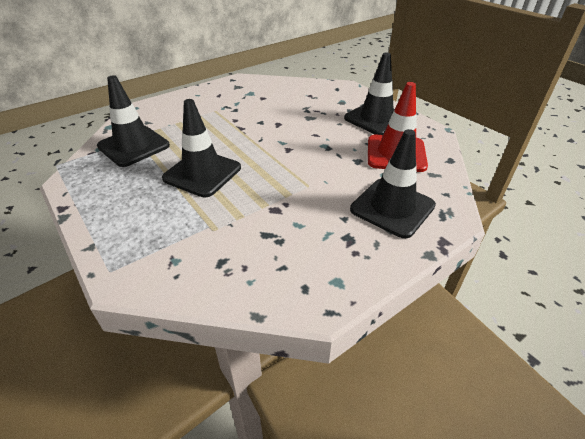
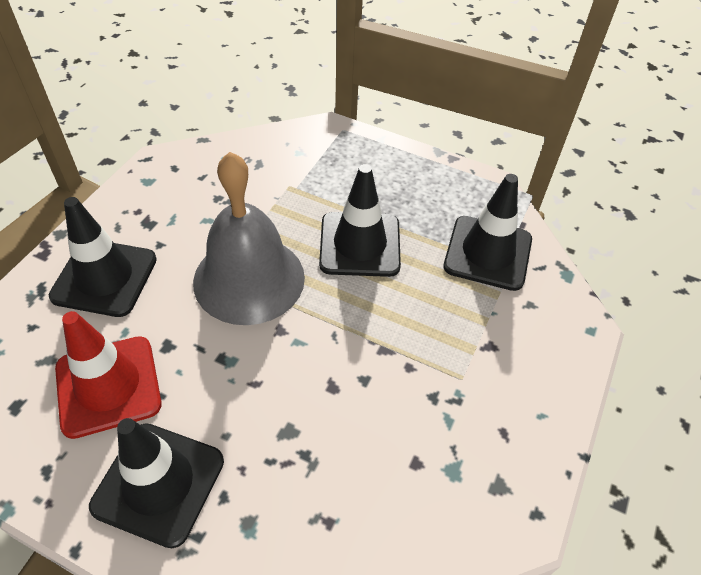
camera: 150 degrees right, 10 degrees up
(290, 177) = (249, 279): none -> grey bell

